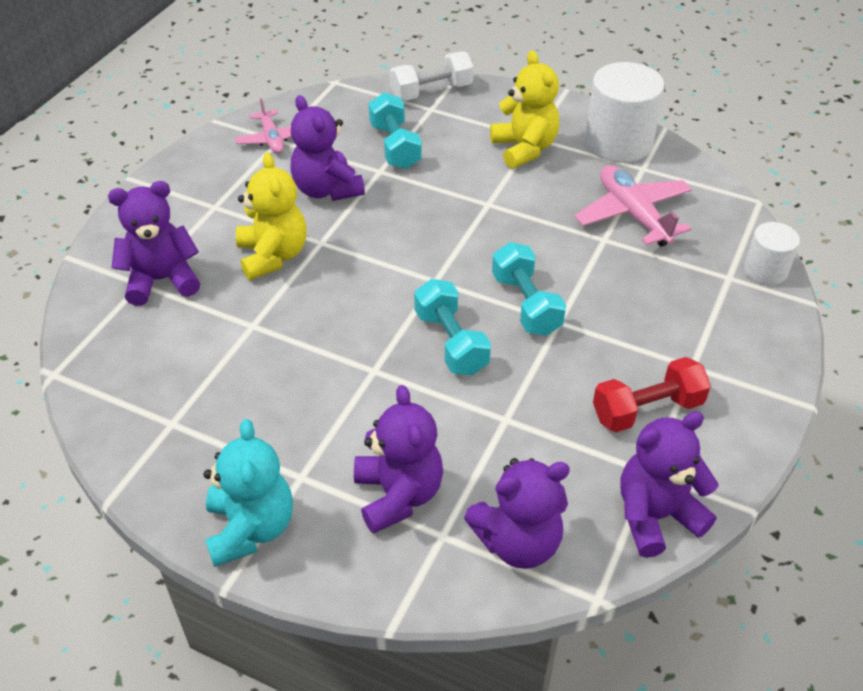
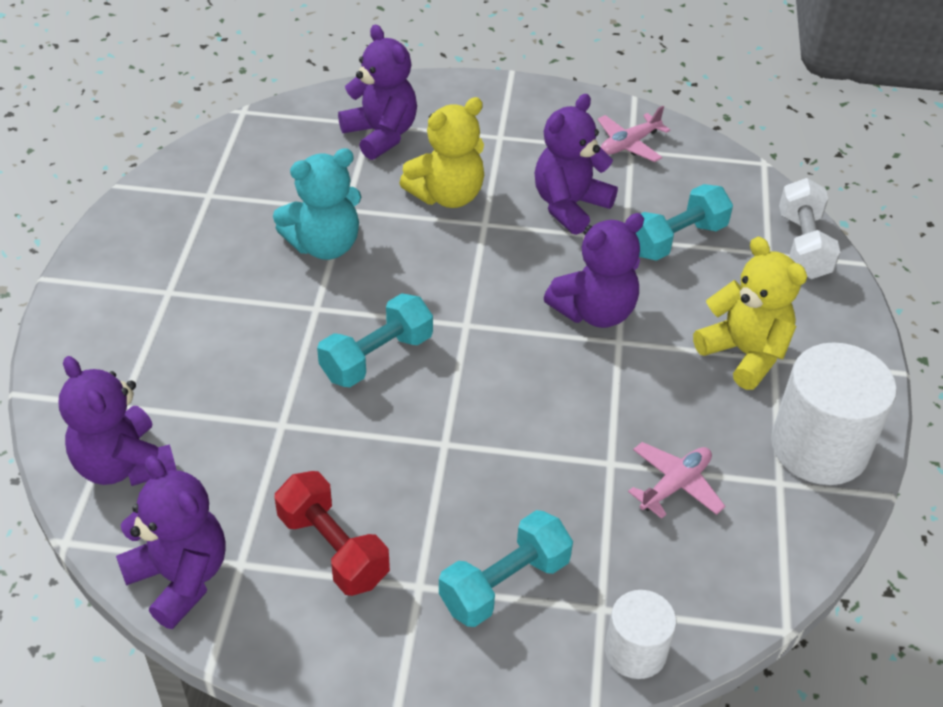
camera: 70 degrees right, 0 degrees up
(251, 528) = (104, 275): turquoise teddy bear -> turquoise teddy bear (324, 245)
(398, 495) = (162, 363): purple teddy bear -> purple teddy bear (594, 312)
(431, 91) = (803, 245): white dumbbell -> white dumbbell turned 45 degrees clockwise
(524, 149) = (744, 353): yellow teddy bear -> yellow teddy bear turned 90 degrees counterclockwise
(526, 304) = (461, 408): turquoise dumbbell -> turquoise dumbbell (504, 583)
(633, 214) = (675, 485): pink plane -> pink plane, size x0.62

